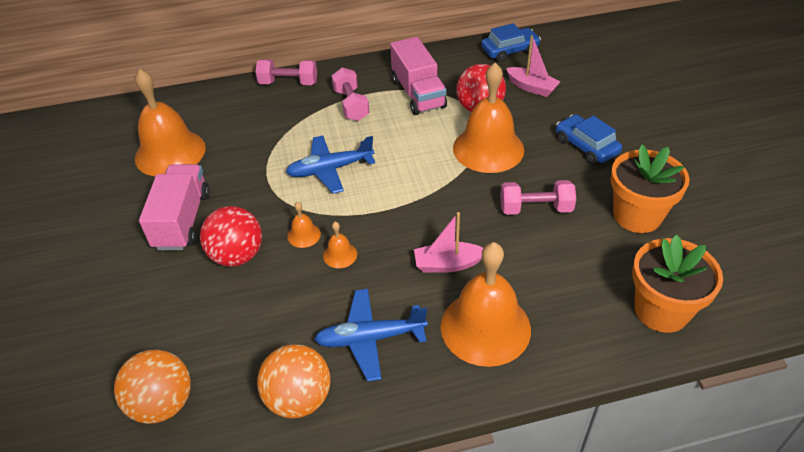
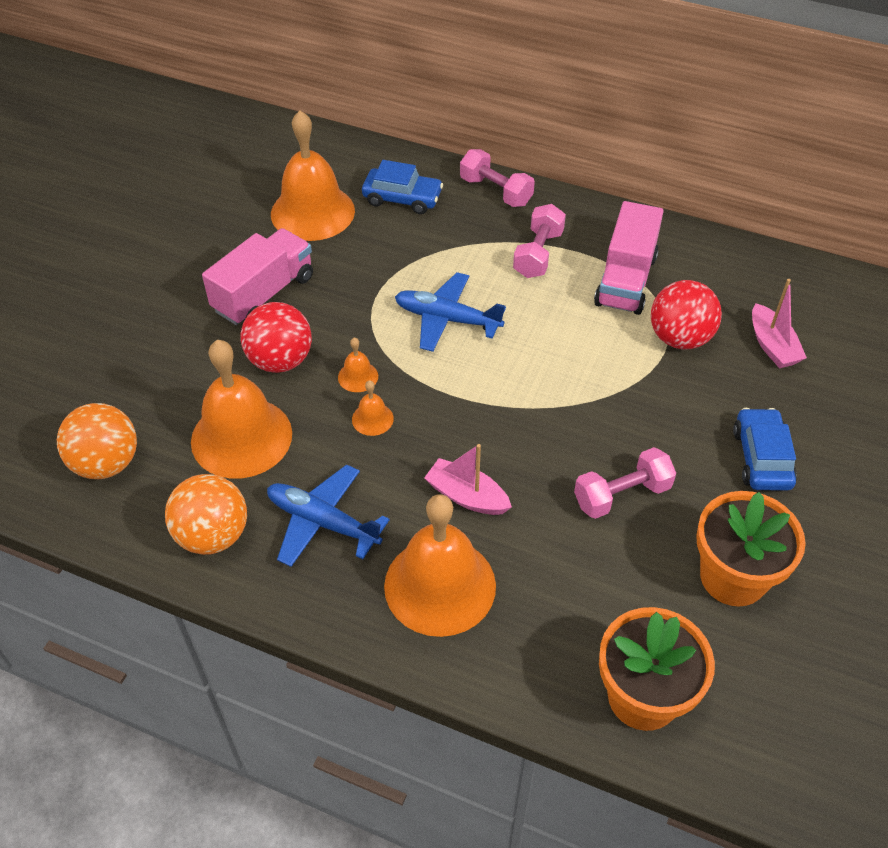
camera: 35 degrees right, 5 degrees up
(488, 148) = (640, 393): orange bell -> orange bell (241, 437)
(510, 51) = (795, 282): blue car -> blue car (402, 198)
(535, 209) = (622, 495): pink dumbbell -> pink dumbbell turned 60 degrees counterclockwise

